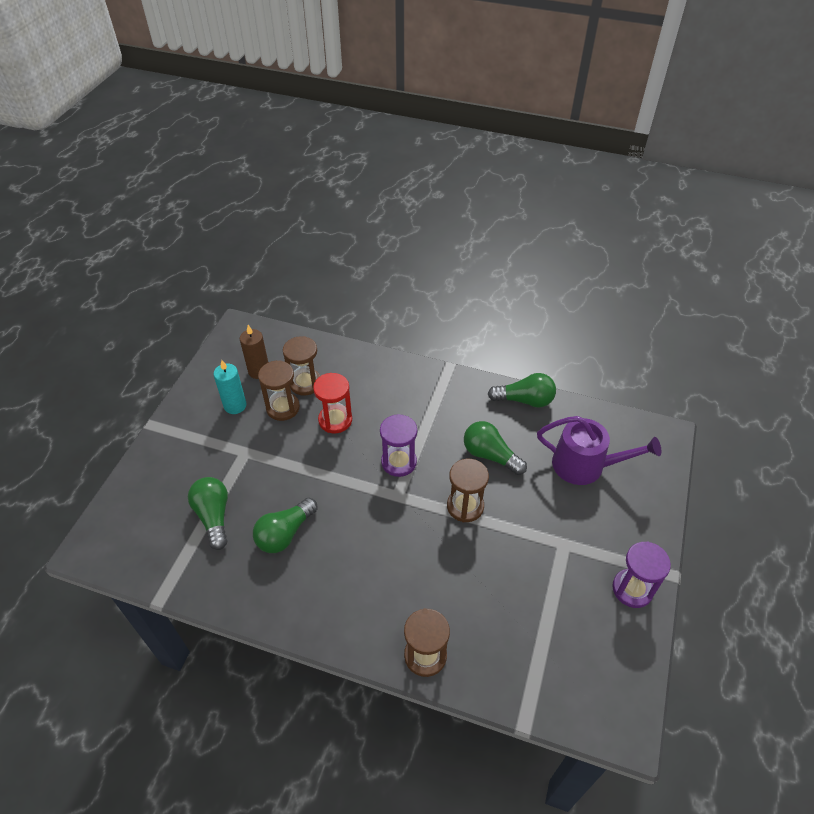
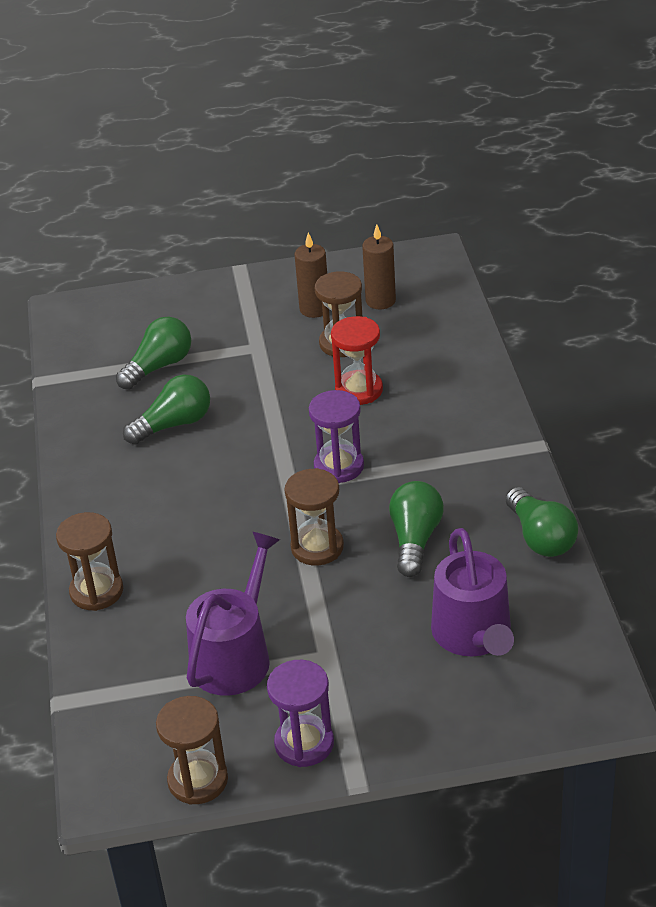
camera: 65 degrees right, 10 degrees down
(235, 405) = (314, 309): turquoise candle -> brown candle
(285, 533) = (174, 424): green light bulb -> green light bulb turned 135 degrees clockwise
(305, 383) = (394, 342): brown hourglass -> brown hourglass (198, 780)
(537, 595) = (234, 656): none -> purple watering can

